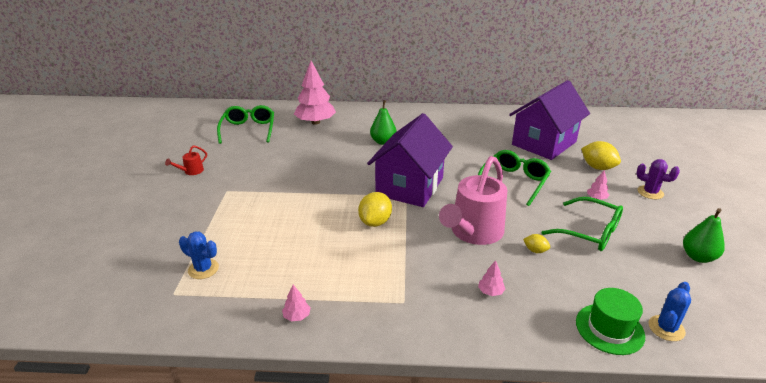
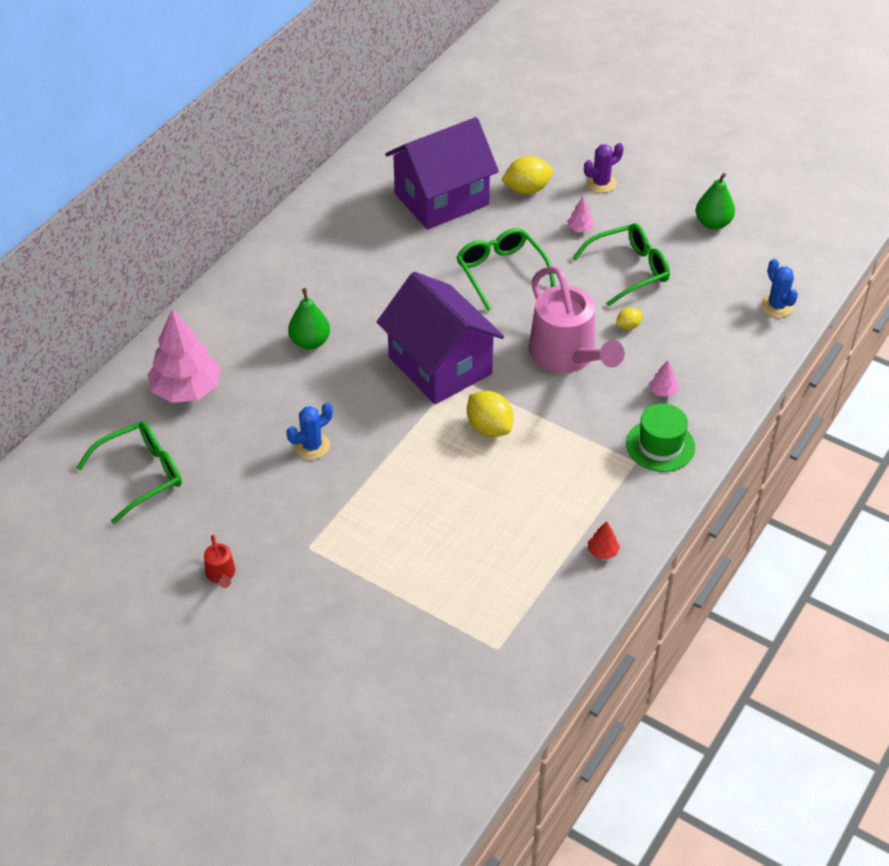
camera: 60 degrees left, 15 degrees up
(203, 269) = (470, 611): blue cactus -> blue cactus (312, 446)
(248, 130) = (141, 475): green glasses -> green glasses turned 120 degrees clockwise
(297, 316) = (602, 552): pink tree -> red tree
(544, 143) = (441, 199): purple house -> purple house turned 75 degrees clockwise
(609, 329) = (756, 340): green hat -> green hat (660, 445)

